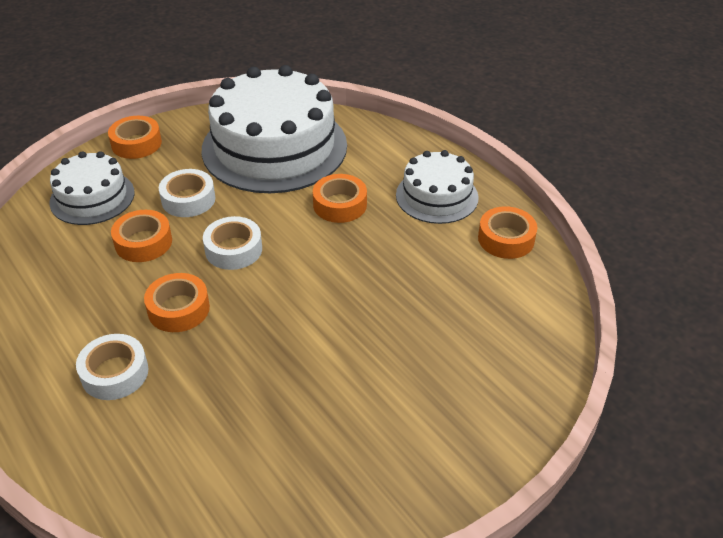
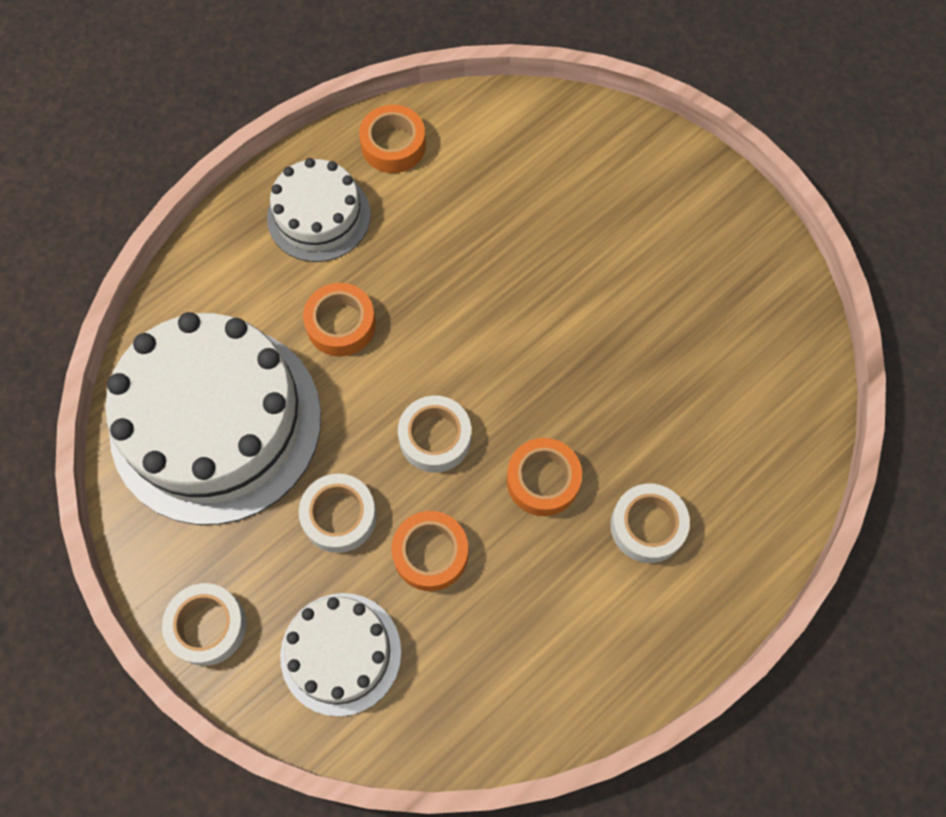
camera: 95 degrees left, 25 degrees up
(136, 143) = (208, 626): orange tape -> white tape

